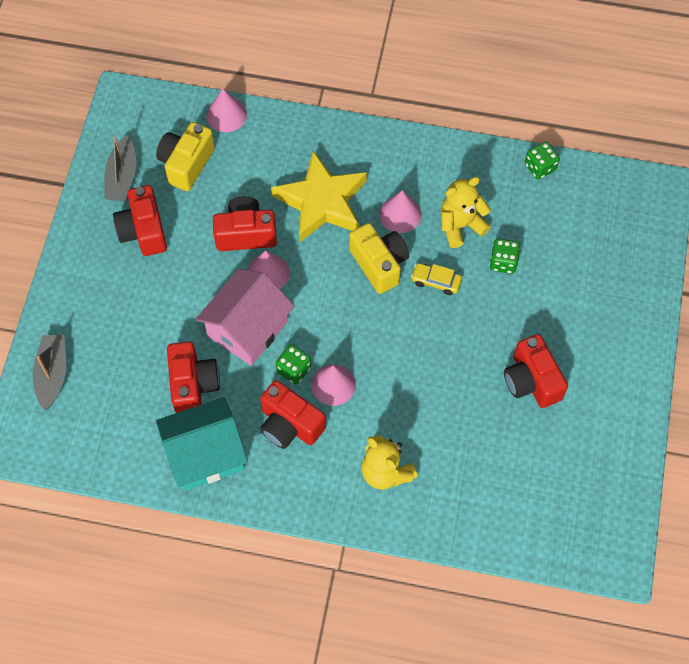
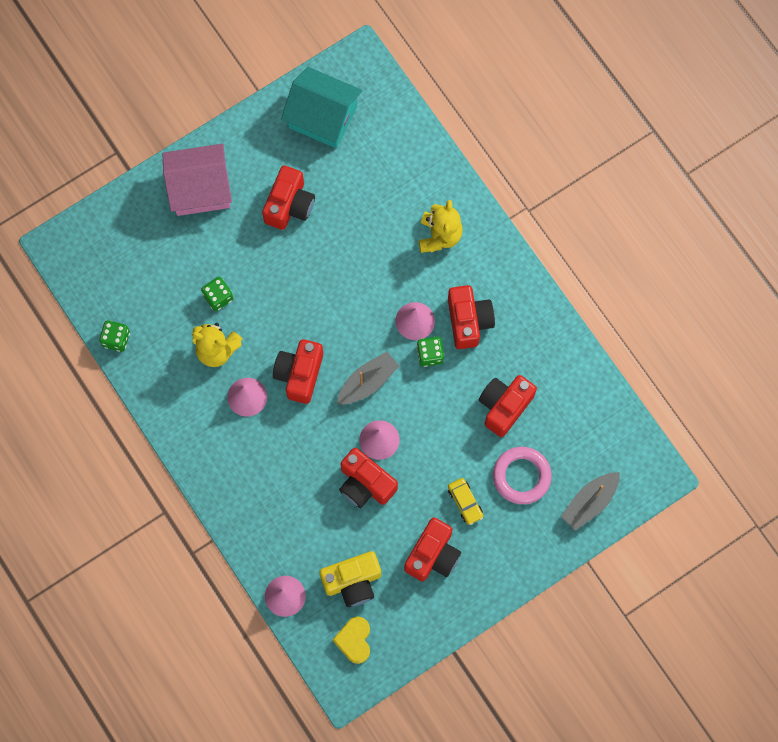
camera: 135 degrees left, 10 degrees up
(122, 177) = (408, 615): grey boat -> grey boat (367, 382)
(127, 345) = (521, 476): none -> pink ring
(146, 130) = (354, 640): none -> yellow heart
(205, 454) = (540, 352): turquoise house -> turquoise house (322, 117)
(247, 328) = (432, 412): pink house -> pink house (200, 189)
(321, 202) = (289, 458): yellow star -> none
(379, 264) = (299, 374): yellow camera -> red camera
(436, 281) = (276, 326): yellow car -> yellow car (465, 502)

